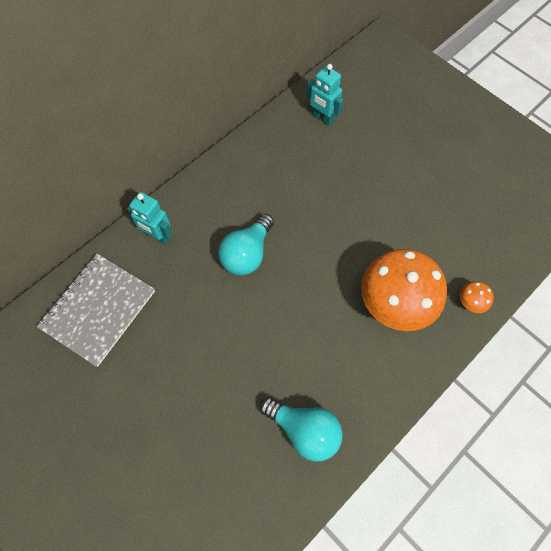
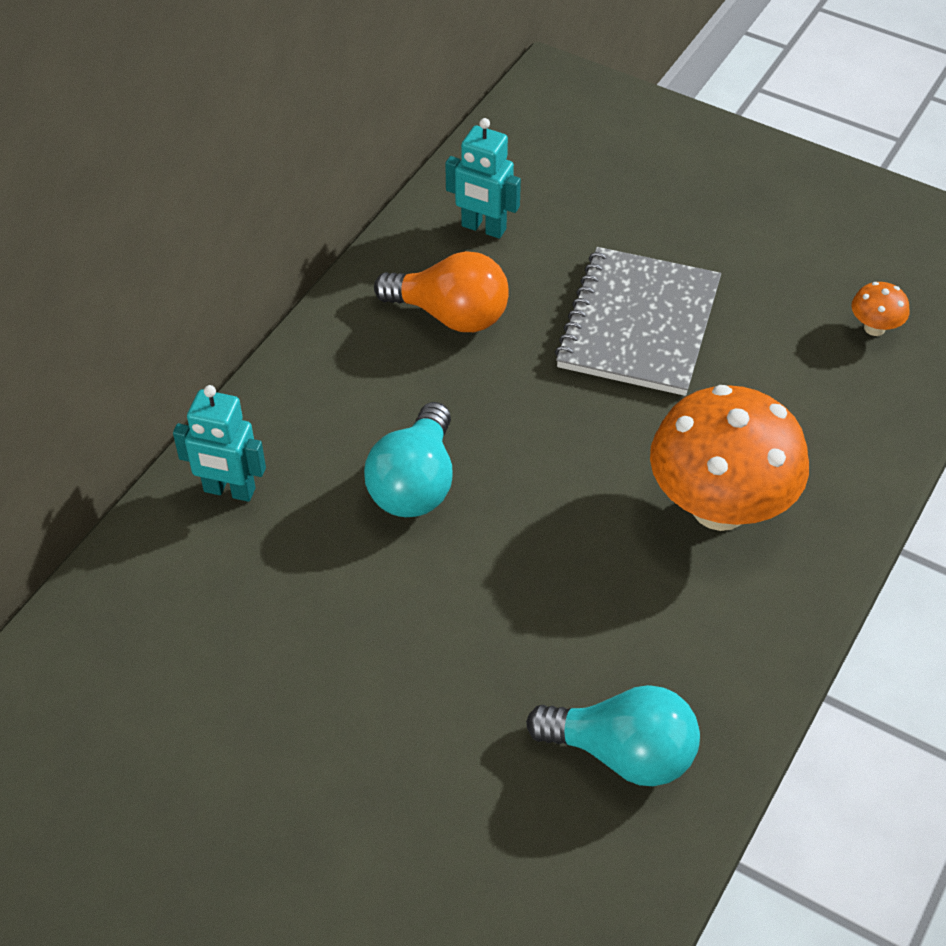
camera: 15 degrees left, 15 degrees down
(98, 309) = (151, 643): grey notebook -> grey notebook (638, 324)
(292, 163) = (451, 315): none -> orange light bulb
(470, 303) = (855, 474): orange mushroom -> orange mushroom (874, 328)

